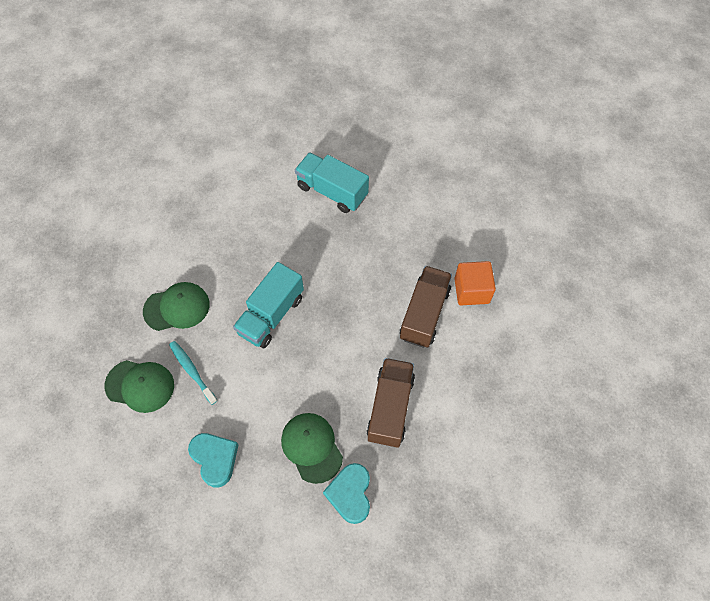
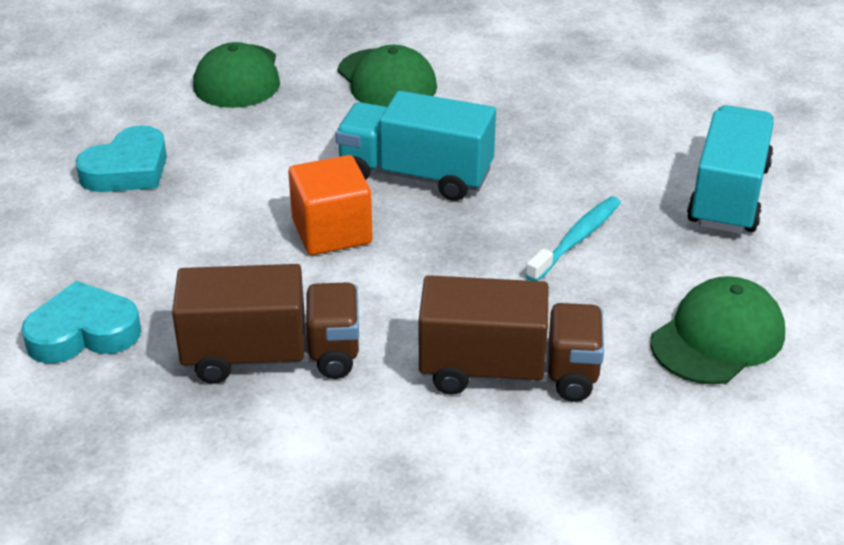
camera: 75 degrees right, 25 degrees down
(192, 371) = (277, 117): turquoise toothbrush -> turquoise toothbrush (576, 240)
(311, 447) = (167, 269): green cap -> green cap (717, 337)
(471, 290) = (606, 441): orange cube -> orange cube (332, 232)

